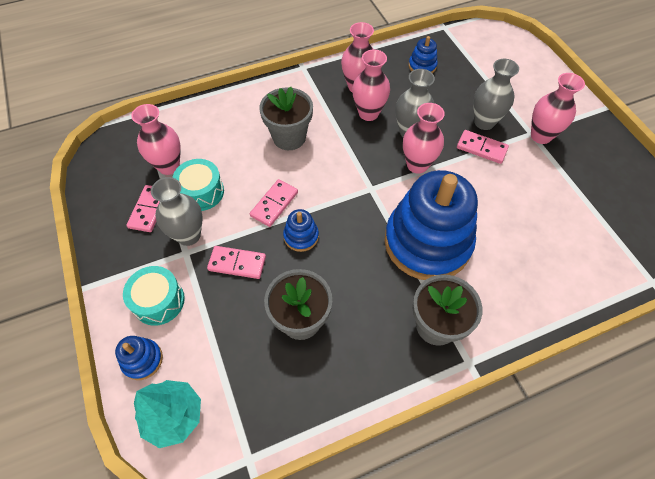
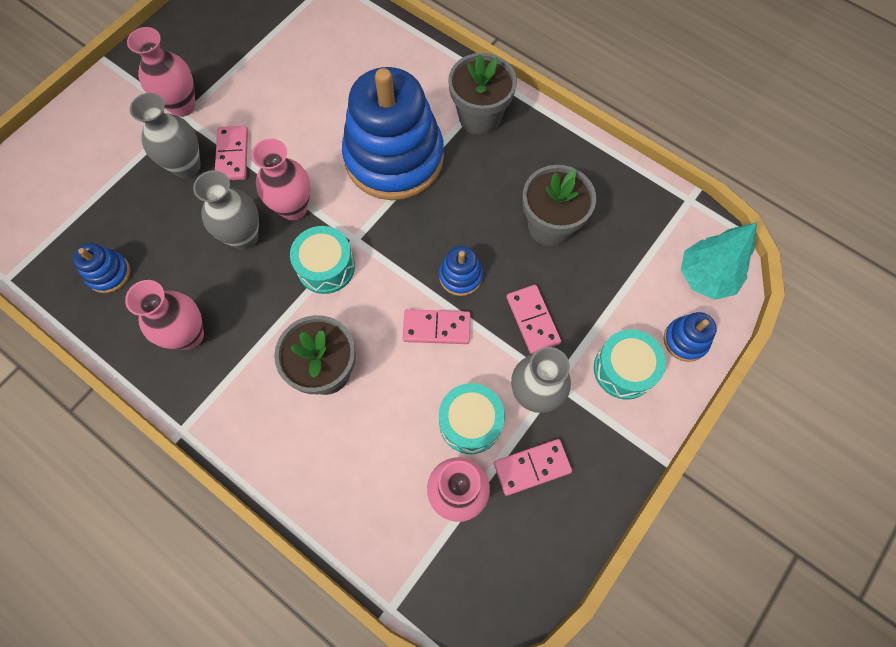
camera: 120 degrees left, 10 degrees up
(360, 164) = (326, 267): none -> turquoise drum
(368, 113) = (234, 297): pink vase -> none

